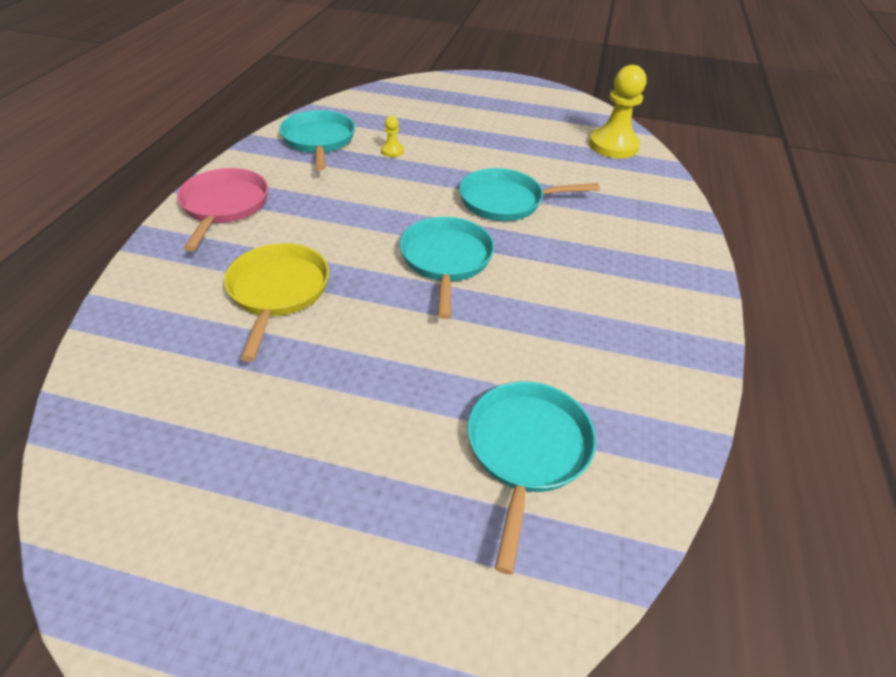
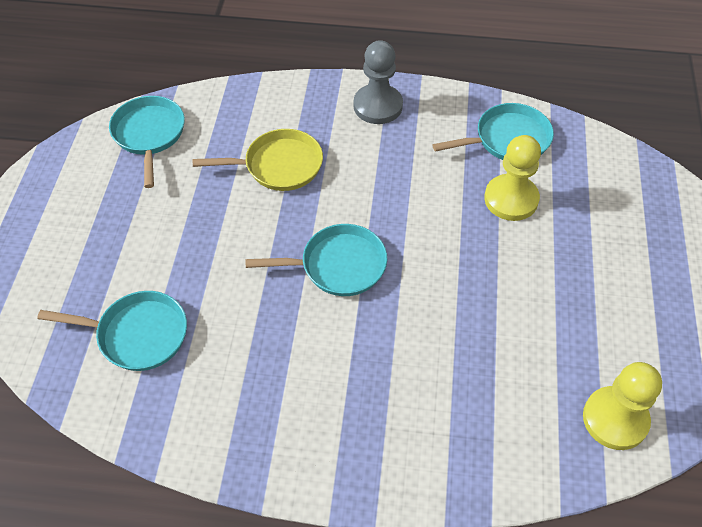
camera: 85 degrees right, 10 degrees up
(224, 206) = (378, 106): pink pan -> grey pawn
(392, 151) = (511, 199): yellow pawn -> yellow pawn, size x2.25
(506, 201) = (447, 306): turquoise pan -> turquoise pan (149, 135)

